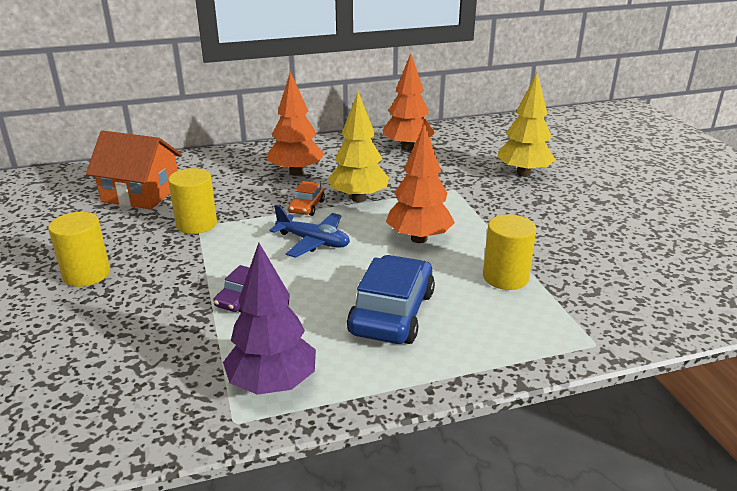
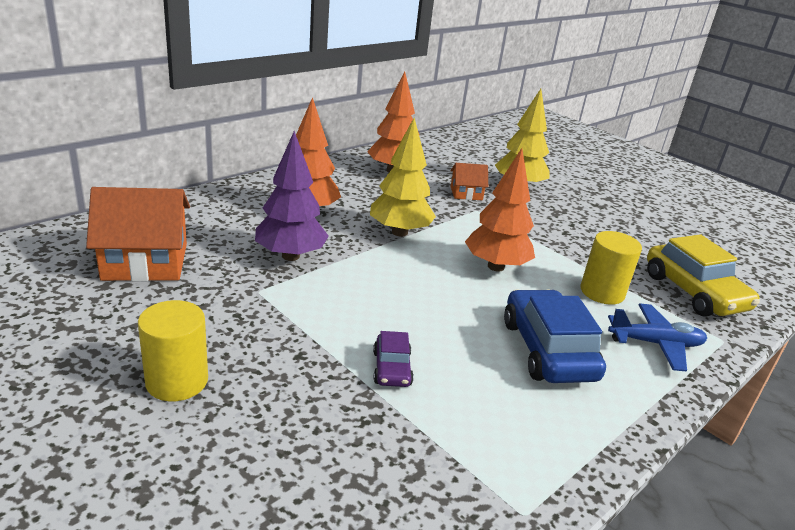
camera: 30 degrees left, 0 degrees up
(196, 224) = (254, 290): yellow cylinder -> none
(272, 384) = (518, 459): purple tree -> purple tree (290, 256)
(306, 207) = (356, 249): orange car -> none
(313, 242) = (402, 288): blue plane -> blue plane (655, 344)
(459, 174) = (466, 193): none -> orange house
(615, 295) = (694, 292): none -> yellow car

